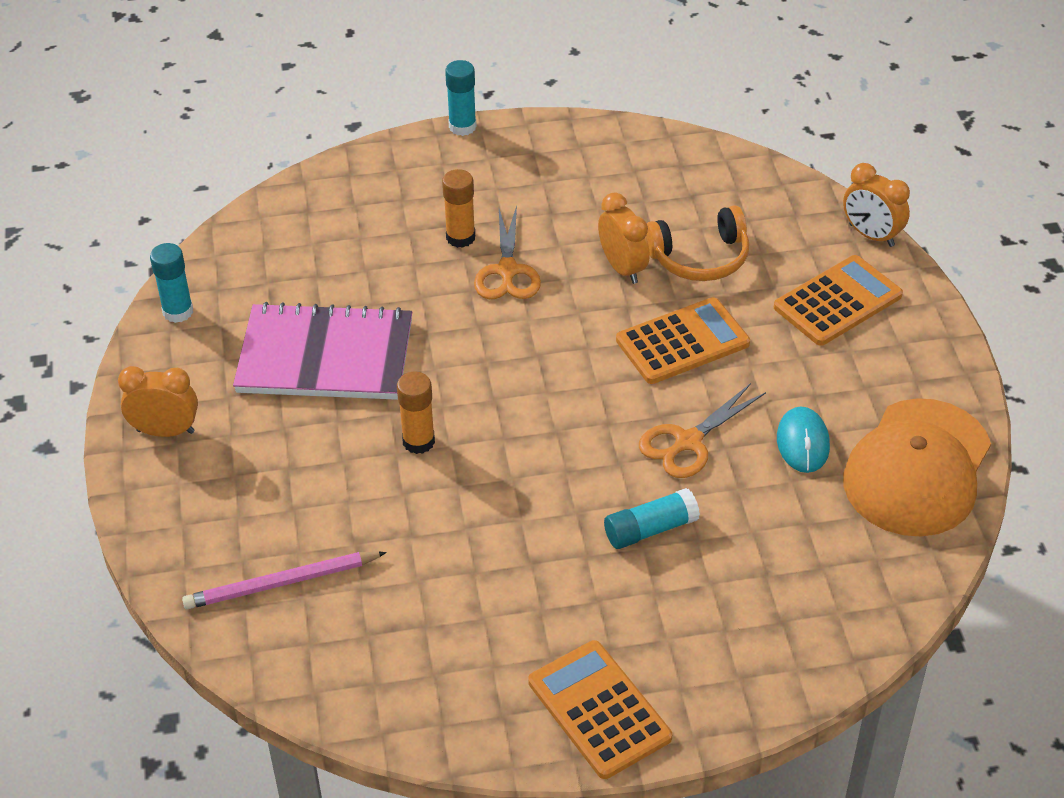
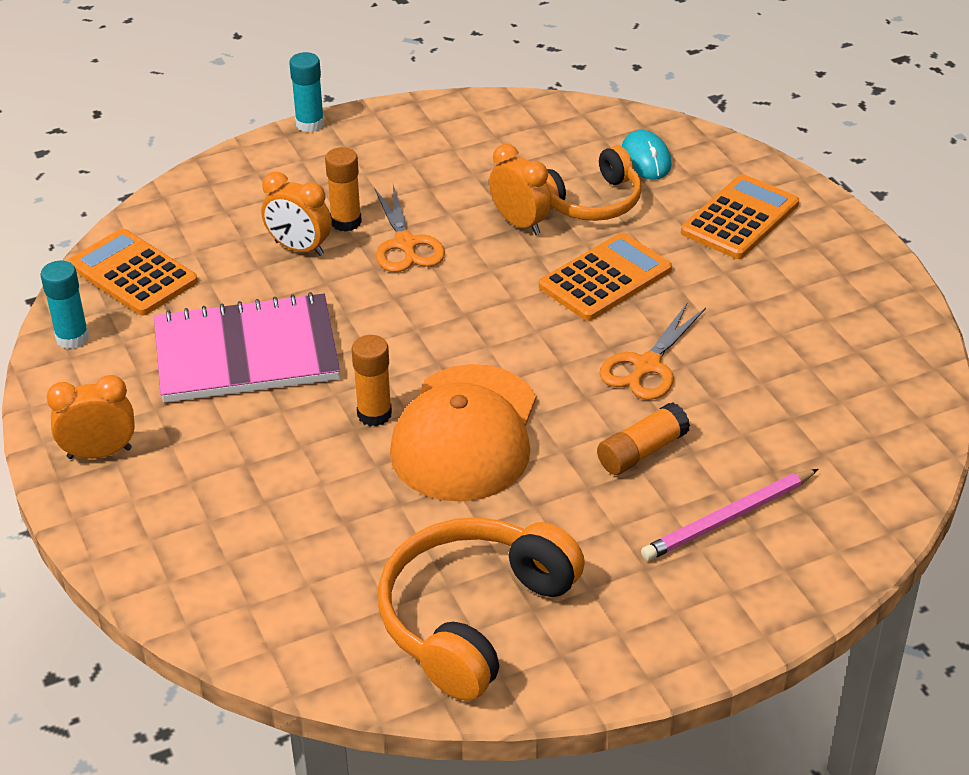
camera: 15 degrees left, 5 degrees down
(281, 583) = (279, 575): pink pencil -> pink pencil (728, 518)
(436, 661) = (472, 617): none -> orange headphones
(599, 710) = (658, 628): orange calculator -> orange calculator (133, 273)
(650, 529) = (642, 451): turquoise glue stick -> orange glue stick
(802, 443) = (758, 347): turquoise mouse -> turquoise mouse (645, 159)
(871, 235) = (747, 157): orange clock -> orange clock (299, 248)
(917, 468) = (876, 349): orange cap -> orange cap (465, 434)

